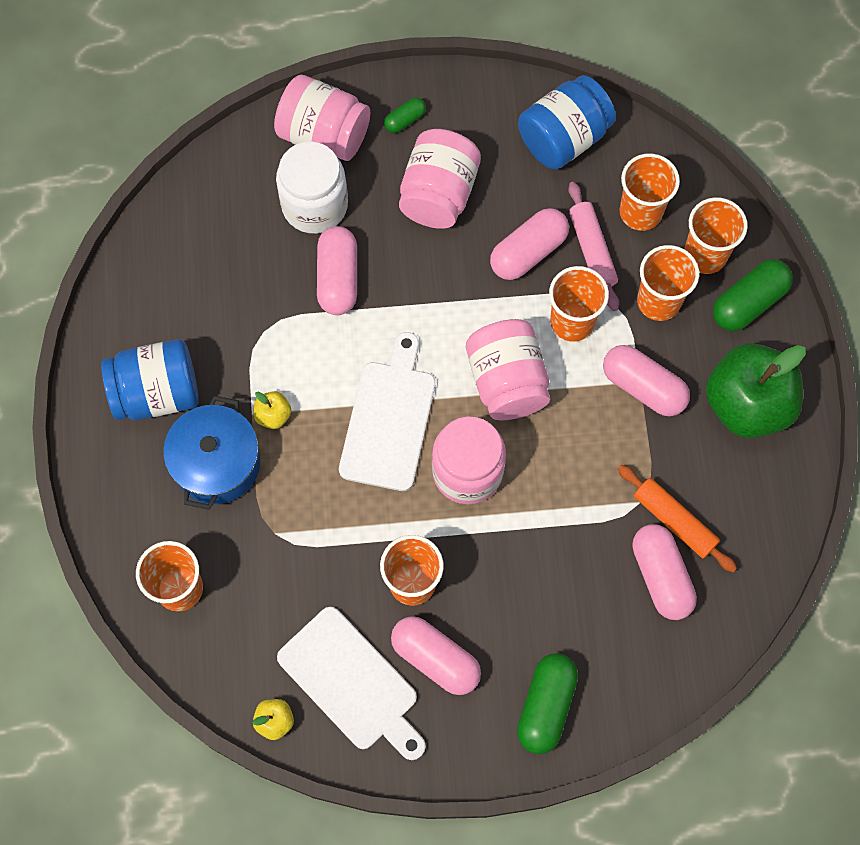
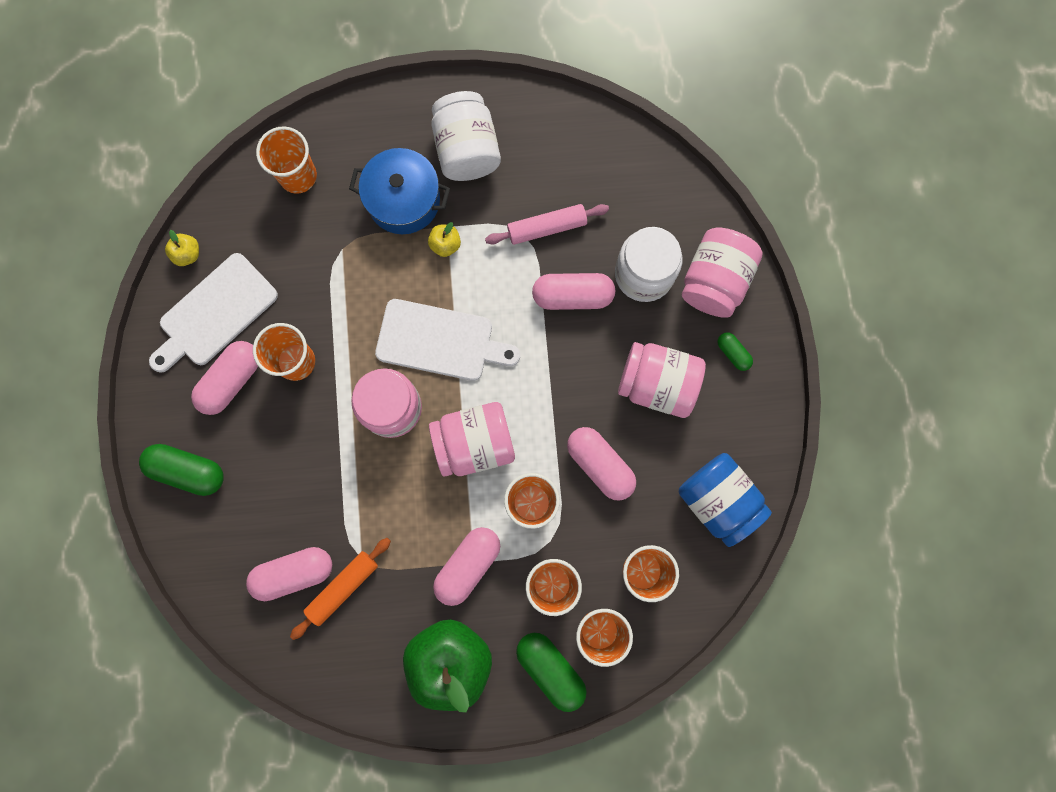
camera: 90 degrees right, 10 degrees up
(157, 393) = (467, 149): blue jar -> white jar
(592, 250) = (602, 523): pink rolling pin -> pink rolling pin (547, 227)

